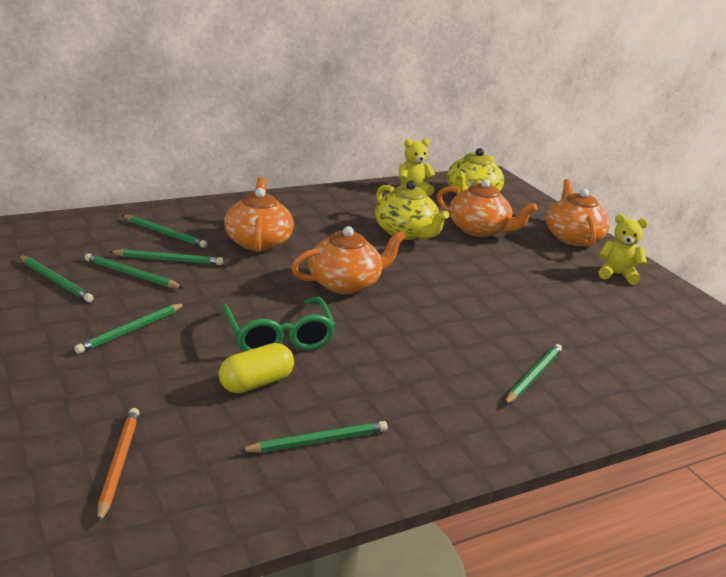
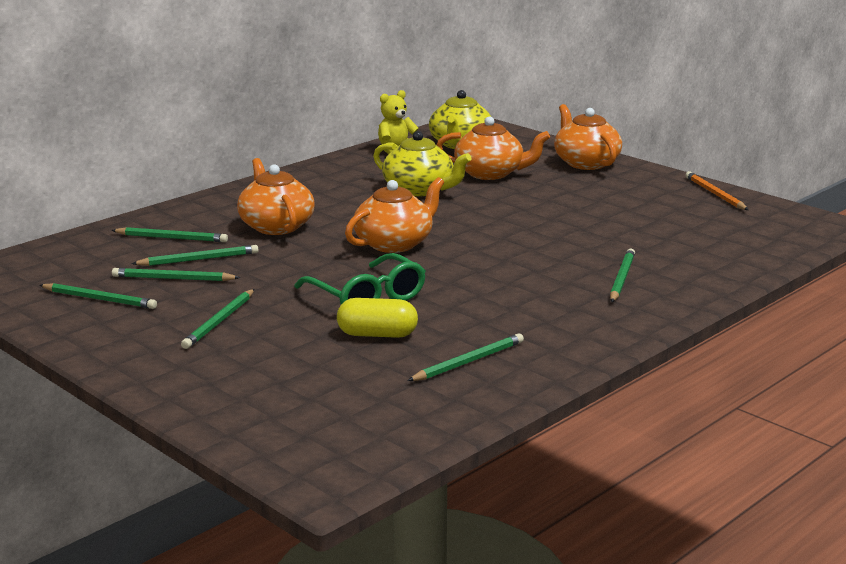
camera: 15 degrees left, 5 degrees down
(118, 464) = (306, 414): orange pencil -> orange pencil (715, 194)
(256, 383) = (377, 335): yellow capsule -> yellow capsule turned 60 degrees clockwise
(617, 274) = (647, 186): yellow teddy bear -> none

